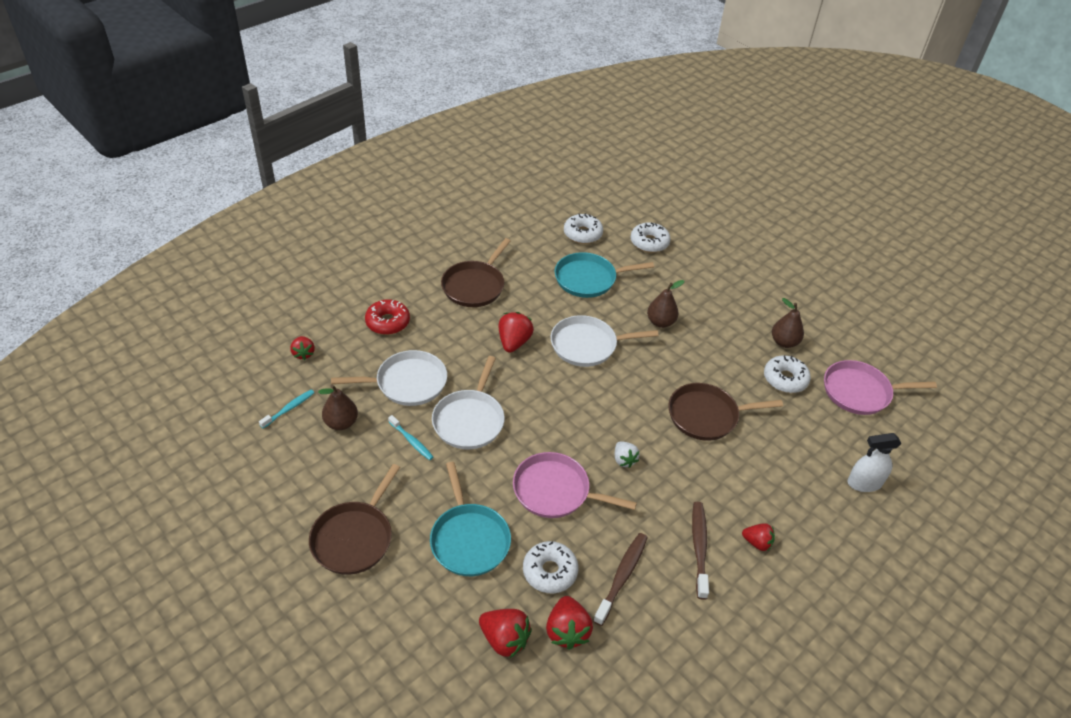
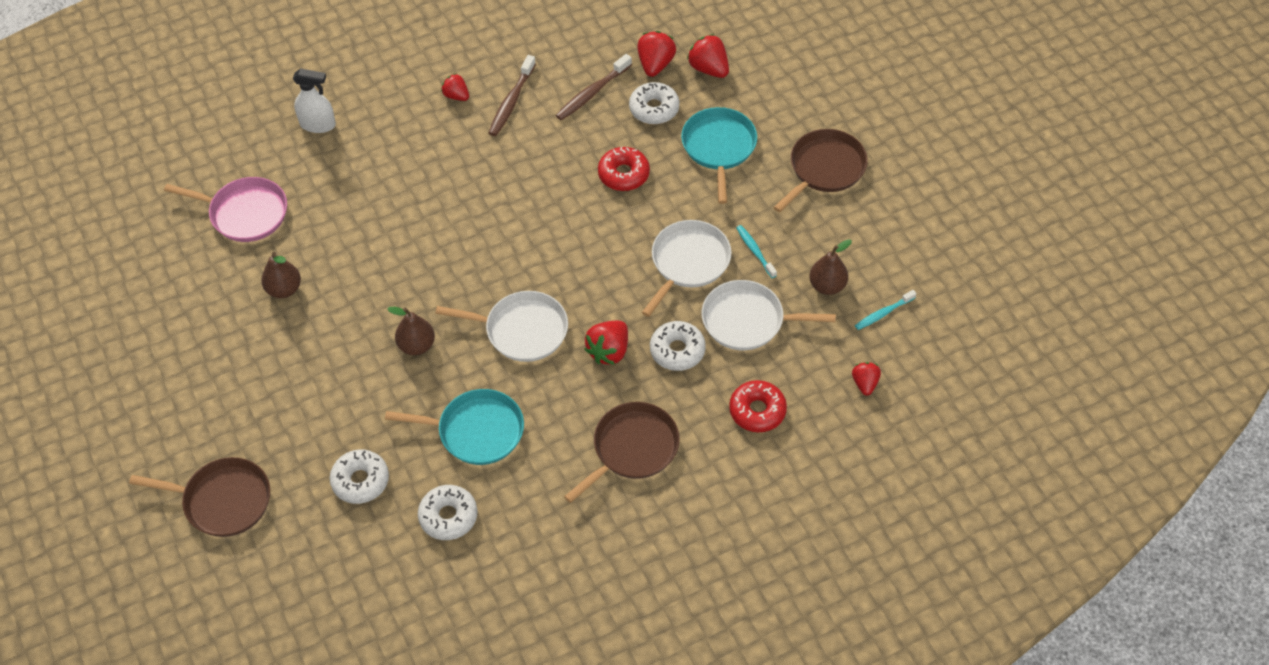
camera: 160 degrees left, 10 degrees up
(555, 491) = (623, 174): pink pan -> red donut
(624, 460) = (542, 190): white strawberry -> none
(706, 416) = (431, 219): brown pan -> brown pan (223, 500)
(785, 379) = (317, 243): white donut -> white donut (677, 350)

